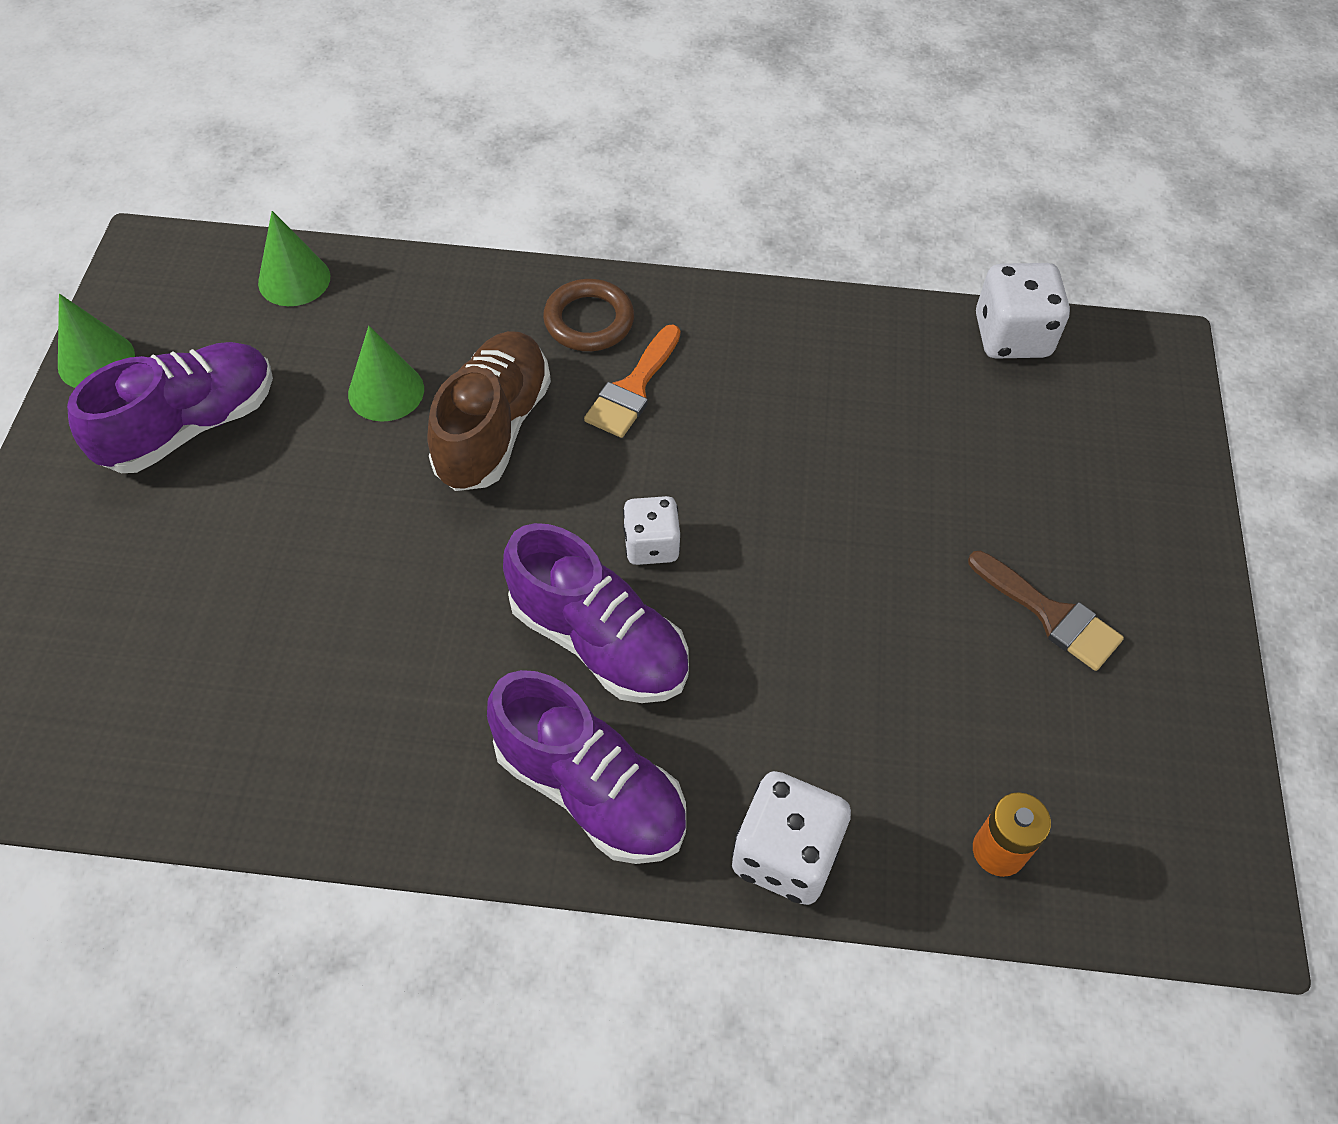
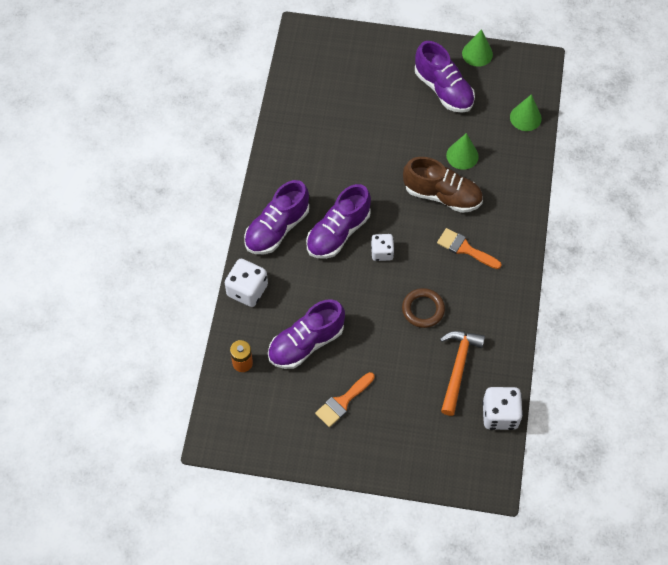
camera: 95 degrees right, 5 degrees up
(589, 320) = (504, 232): brown ring -> brown ring (423, 309)
(916, 700) = (306, 343): none -> purple shoe
(923, 402) = (458, 368): none -> orange hammer
(1050, 614) = (343, 401): brown brush -> orange brush

